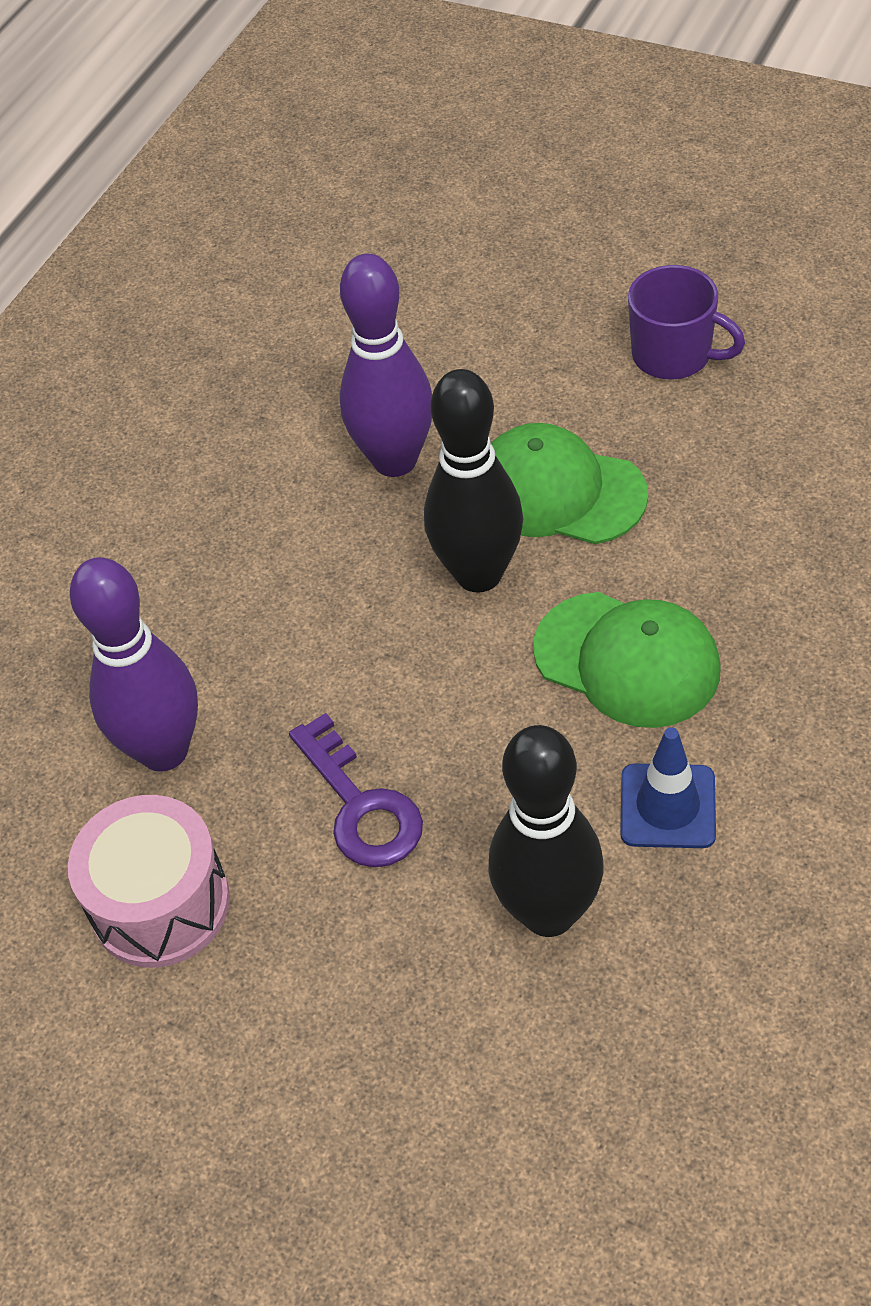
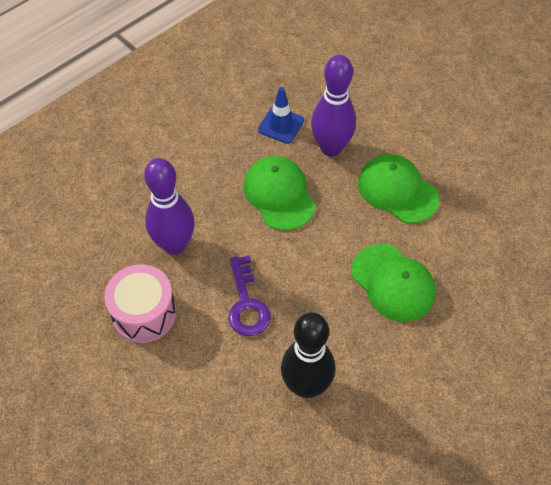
camera: 15 degrees right, 5 degrees up
(332, 581) = (279, 194): none -> green cap
(479, 574) = (344, 216): black bowling pin -> none
(667, 806) = (380, 358): blue traffic cone -> blue traffic cone (281, 125)
(673, 355) = (480, 144): purple mug -> none

